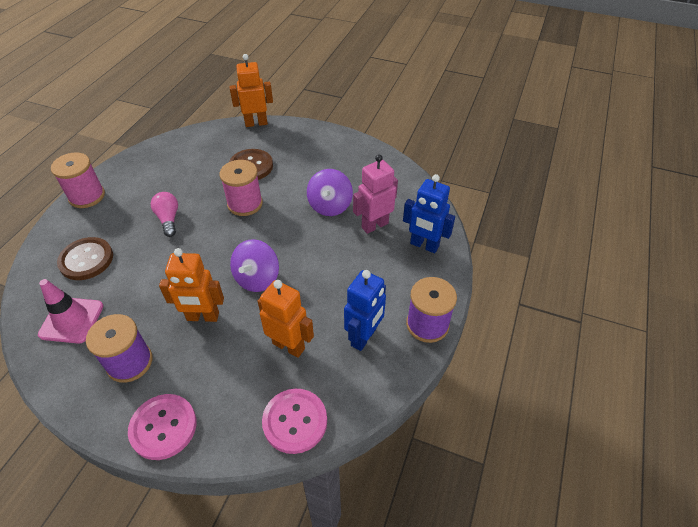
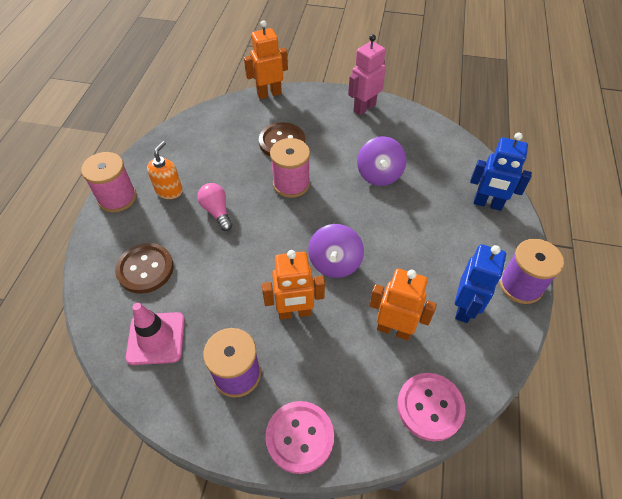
camera: 10 degrees left, 5 degrees up
(134, 196) = (169, 191): none -> orange soap dispenser
(374, 225) = (431, 189): pink robot -> pink robot (364, 108)

